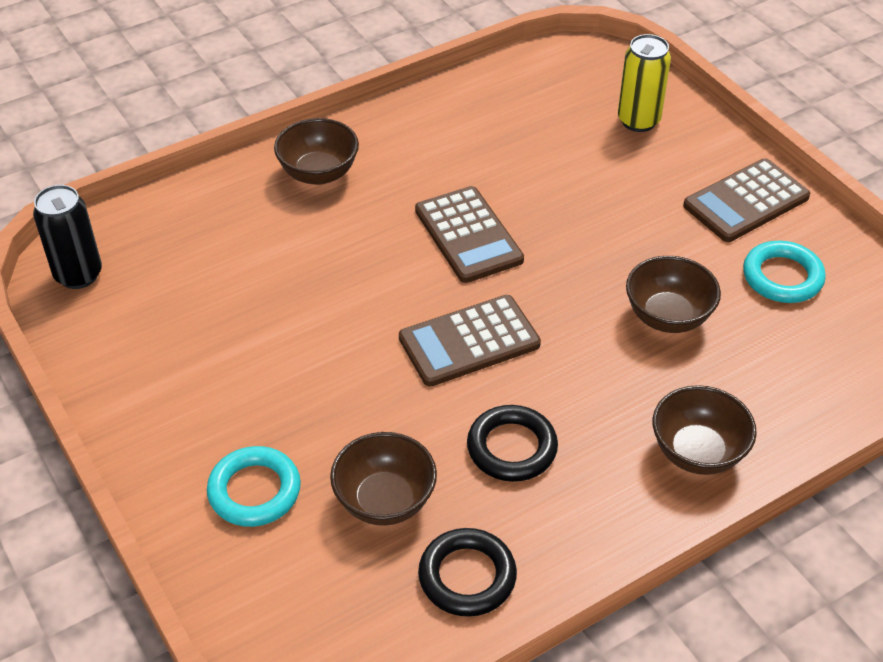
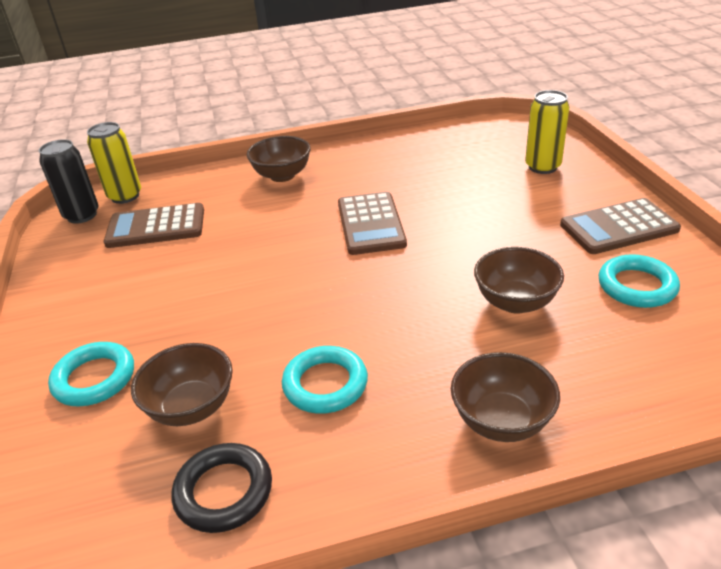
camera: 20 degrees right, 10 degrees down
(119, 235) = (125, 196): none -> yellow can
(469, 341) = (332, 296): brown calculator -> brown calculator (156, 227)
(512, 448) = (325, 384): black ring -> turquoise ring

